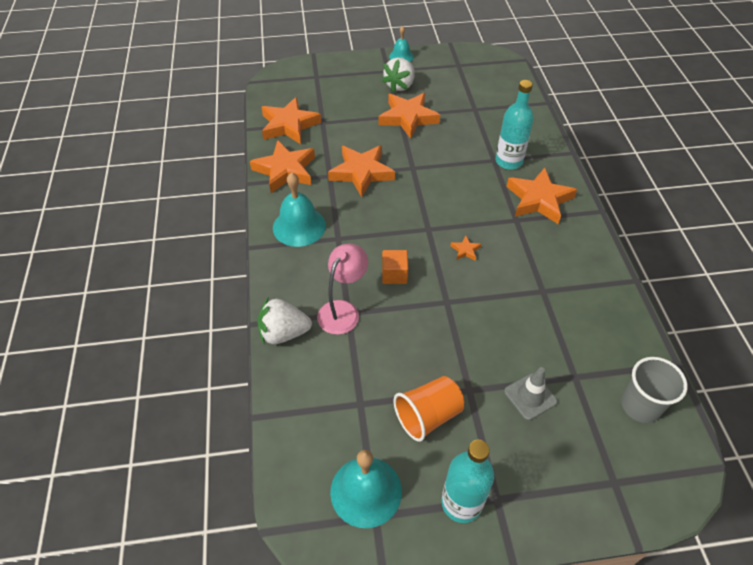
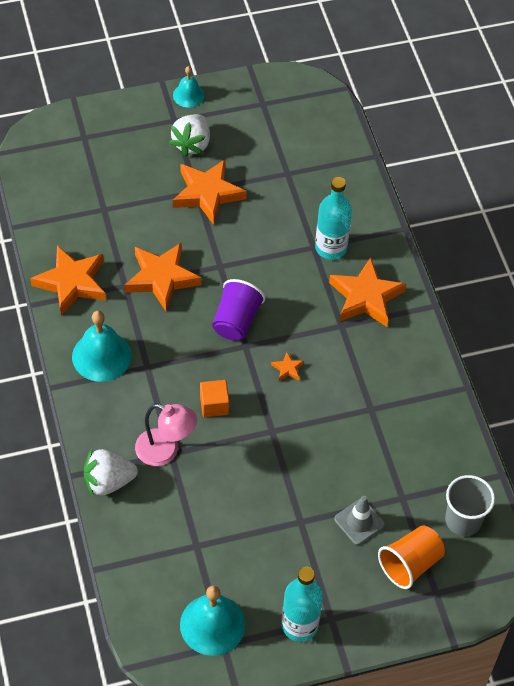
camera: 10 degrees left, 5 degrees up
(289, 125) = (63, 217): orange star -> none
(343, 310) = (165, 451): pink lamp -> pink lamp turned 90 degrees clockwise
(422, 209) = (236, 321): none -> purple cup
(428, 416) = (262, 550): orange cup -> orange cup (410, 564)

